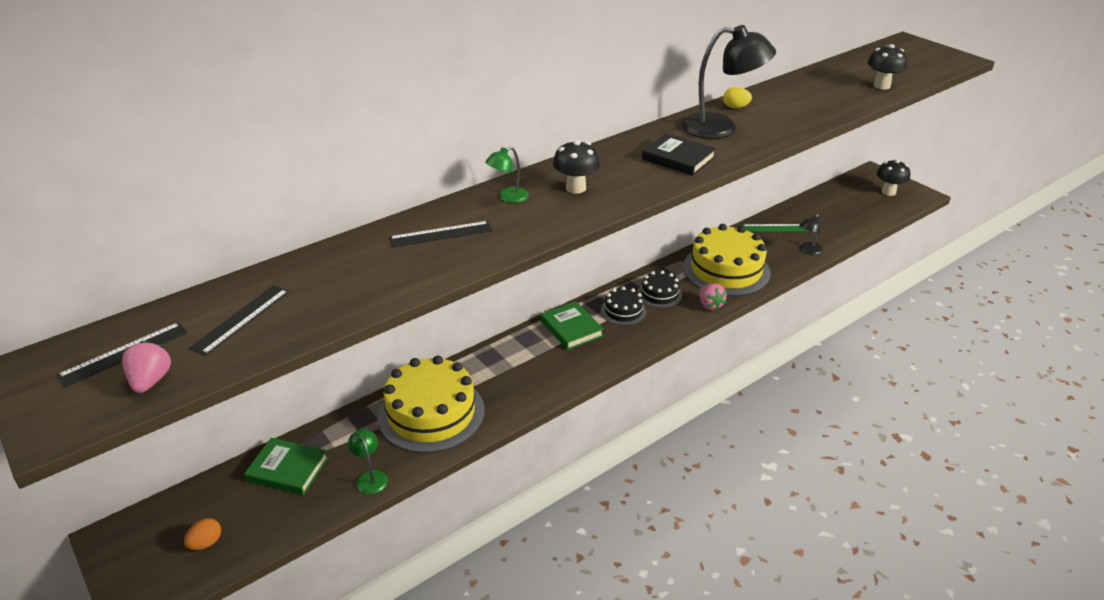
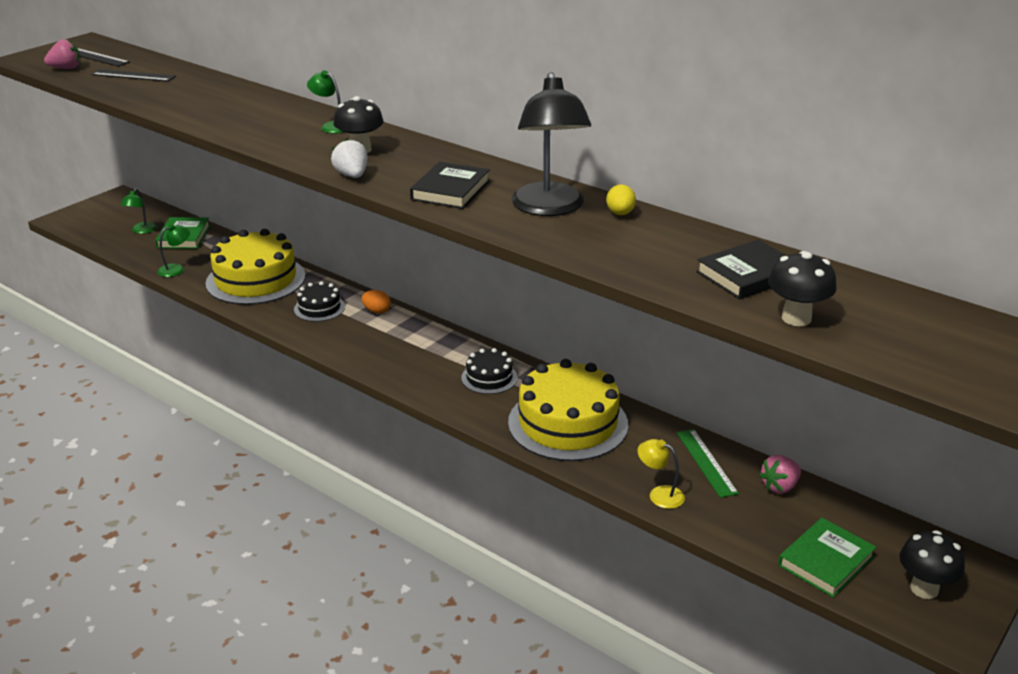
camera: 75 degrees right, 5 degrees down
(206, 543) = (111, 226): orange egg -> orange egg (377, 311)
(243, 510) = (141, 231): none -> green lamp
(441, 234) = (259, 111): black ruler -> none
(571, 328) = (401, 330): green book -> green book (825, 561)
(623, 311) = (445, 357): black cake -> black cake (319, 308)
(633, 196) = (352, 175): none -> white strawberry
(710, 305) = (482, 416): pink strawberry -> pink strawberry (779, 487)
(808, 250) = (659, 494): black lamp -> yellow lamp
(829, 87) = (748, 275): none -> black book

